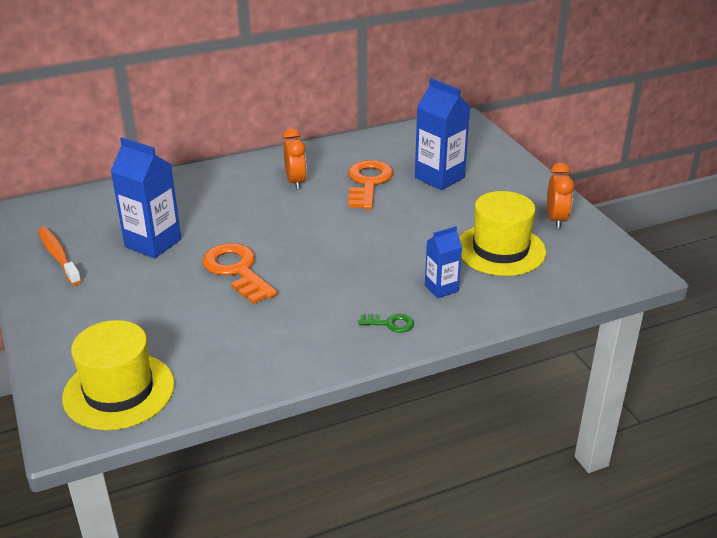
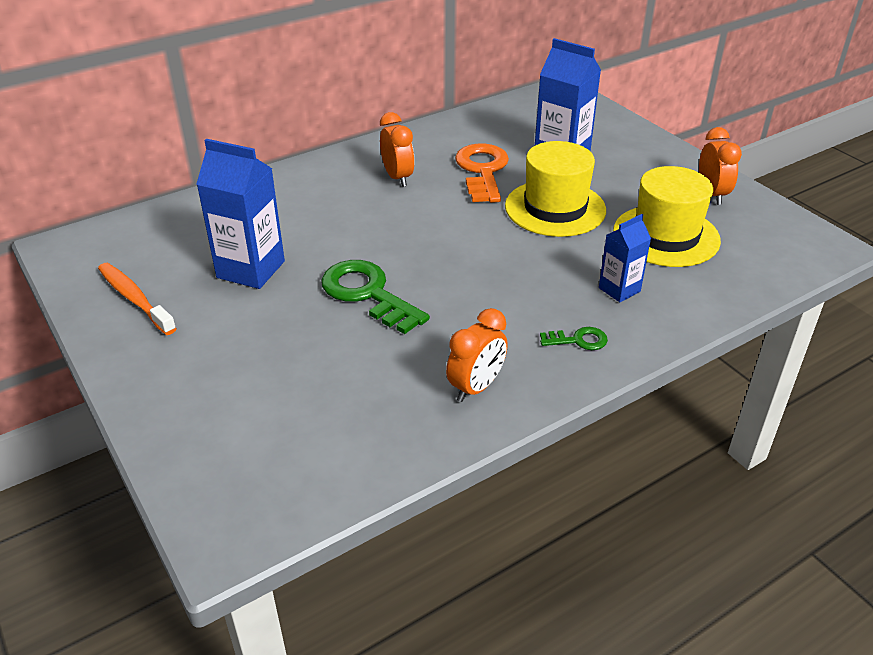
camera: 10 degrees left, 5 degrees up
(119, 391) = (274, 471): yellow hat -> yellow hat (555, 208)
(237, 271) = (368, 294): orange key -> green key
(294, 349) = (476, 387): none -> orange clock

